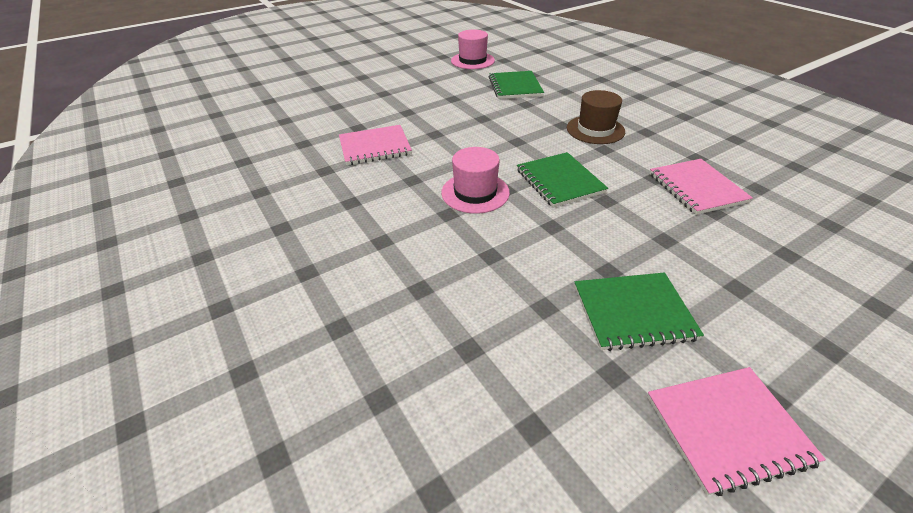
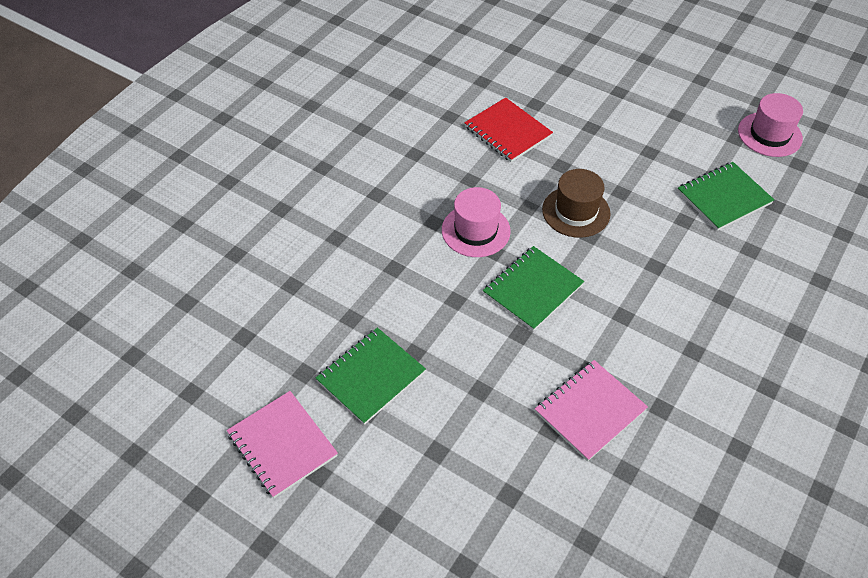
camera: 65 degrees right, 10 degrees up
(375, 147) = (507, 132): pink notebook -> red notebook
(595, 130) = (664, 299): brown hat -> brown hat (576, 211)
(633, 312) = (371, 377): green notebook -> green notebook turned 75 degrees clockwise

